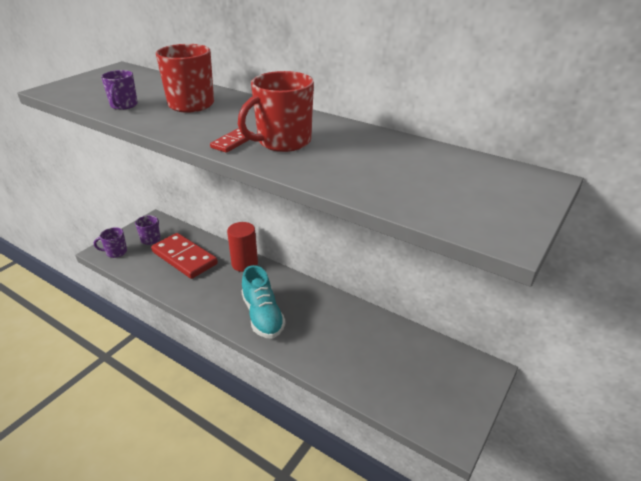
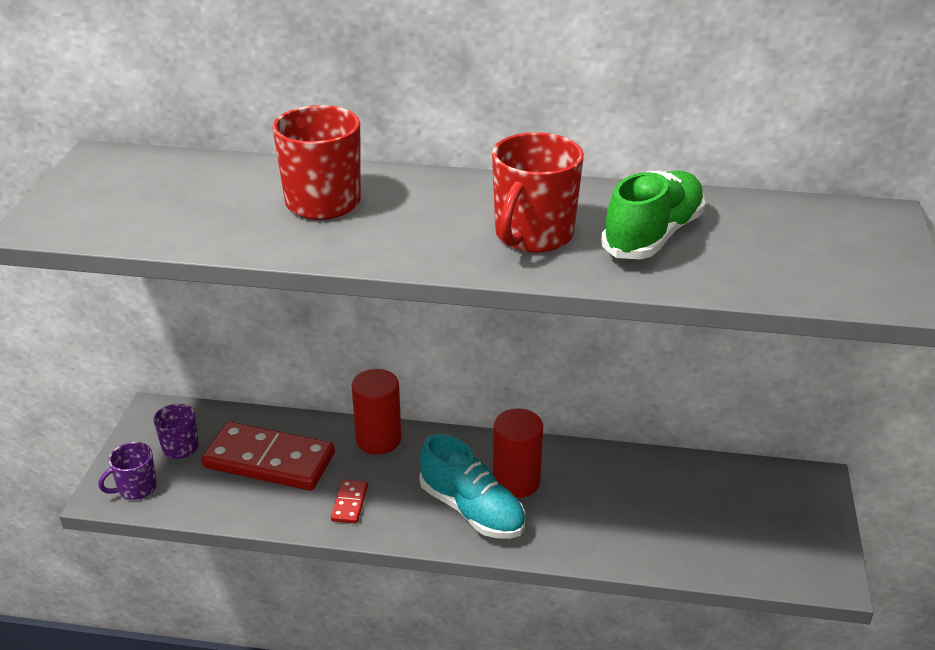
camera: 25 degrees left, 0 degrees up
(123, 105) = (215, 229): purple mug -> none
(232, 142) = (465, 253): red domino -> red domino (349, 503)
(299, 308) = (516, 481): none -> red cylinder
(357, 157) = (653, 236): none -> green shoe

